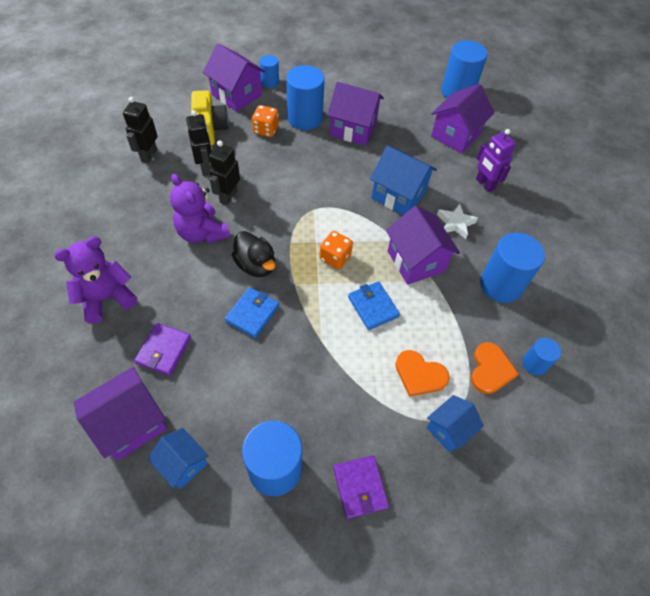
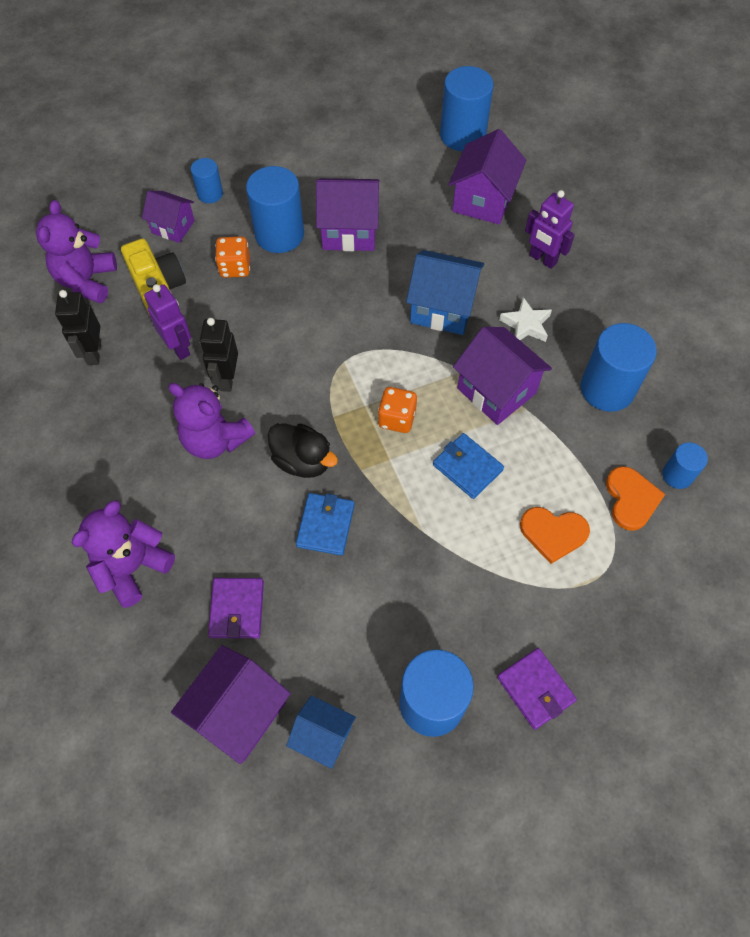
camera: 15 degrees left, 5 degrees up
(166, 111) = (87, 281): none -> purple teddy bear
(205, 168) = (179, 347): black robot -> purple robot
(236, 95) = (173, 227): purple house -> purple house, size x0.63
(449, 429) = (609, 587): blue house -> none

